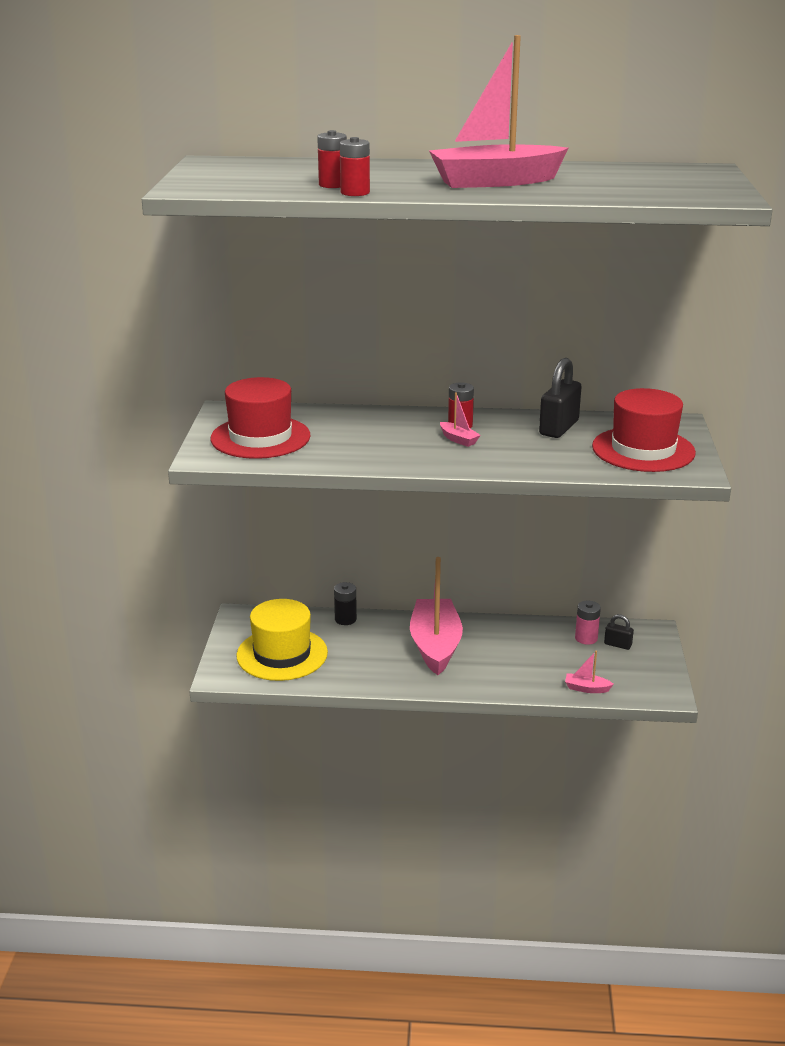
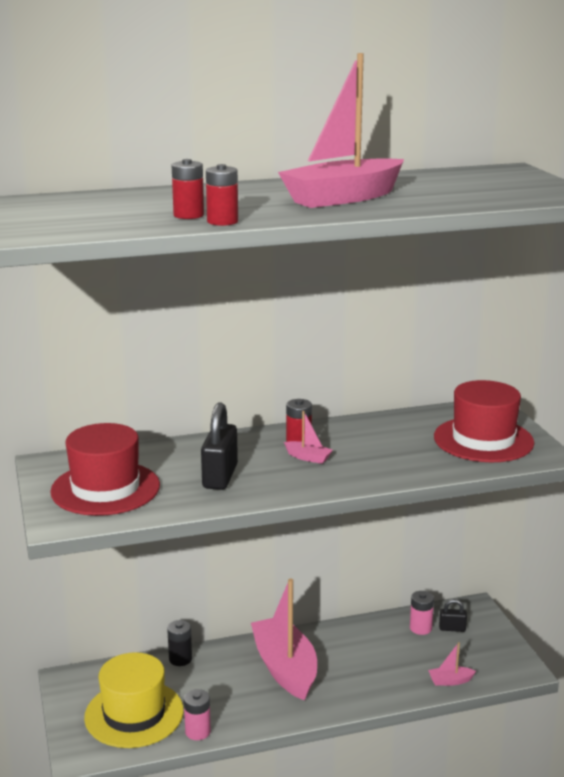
camera: 20 degrees left, 5 degrees down
(328, 679) = (198, 732): none -> pink battery
(558, 428) = (392, 430): black padlock -> black padlock (220, 477)

